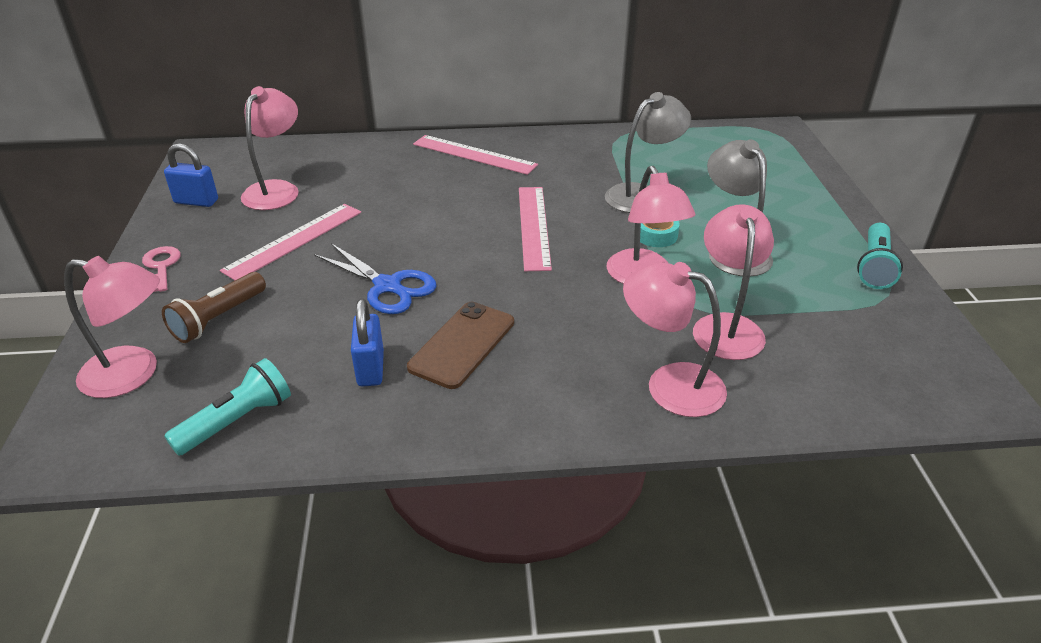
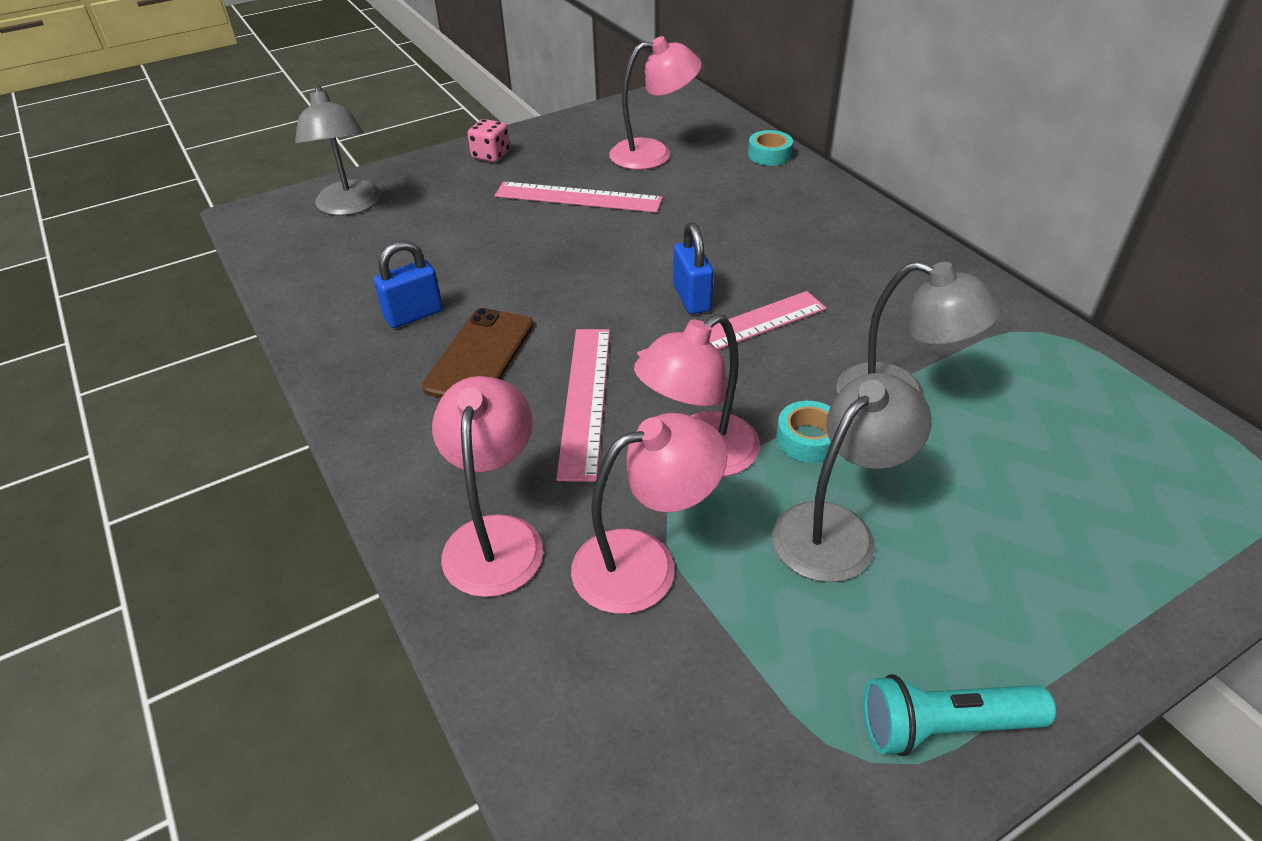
camera: 65 degrees right, 5 degrees up
(133, 374) = (349, 206): pink lamp -> grey lamp
(161, 266) = (491, 155): pink key -> pink dice
(196, 201) = (597, 127): blue padlock -> blue padlock (692, 298)
(218, 319) = (438, 211): brown flashlight -> none
(237, 420) = (316, 275): turquoise flashlight -> none
(344, 147) = (769, 155): none -> turquoise tape
(388, 286) = (544, 276): blue scissors -> none
(462, 344) = (480, 356): brown phone -> brown phone turned 75 degrees counterclockwise
(474, 154) = (848, 235): pink ruler -> pink ruler (585, 399)

